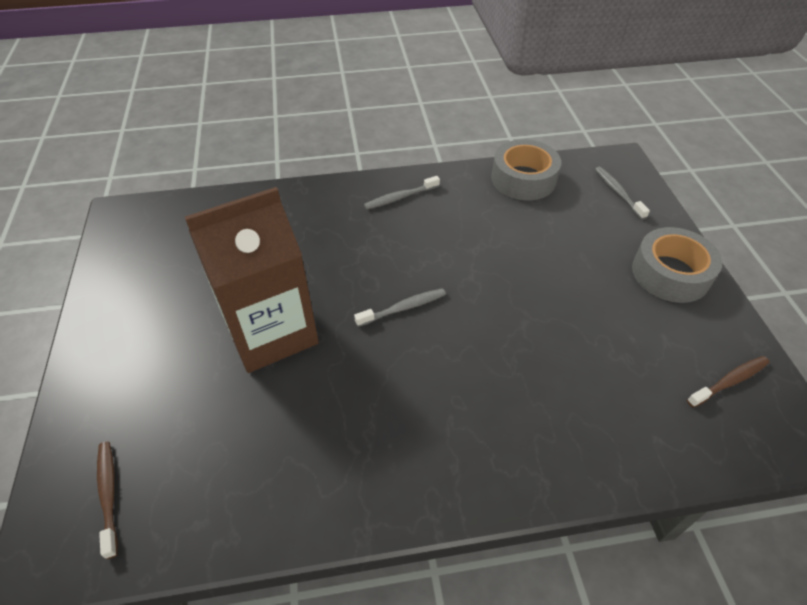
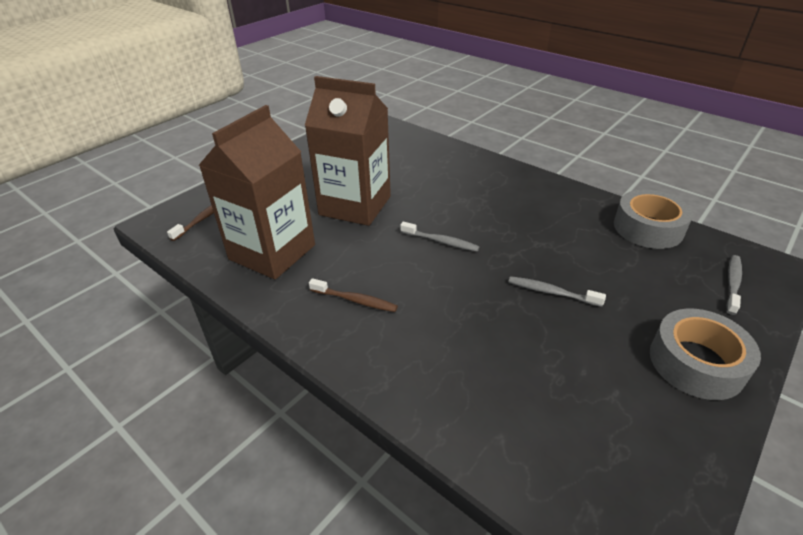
camera: 50 degrees right, 10 degrees down
(263, 457) = (272, 252): none -> brown carton
(400, 197) = (529, 188): grey toothbrush -> grey toothbrush (551, 292)
(729, 381) = (632, 466): brown toothbrush -> brown toothbrush (355, 300)

